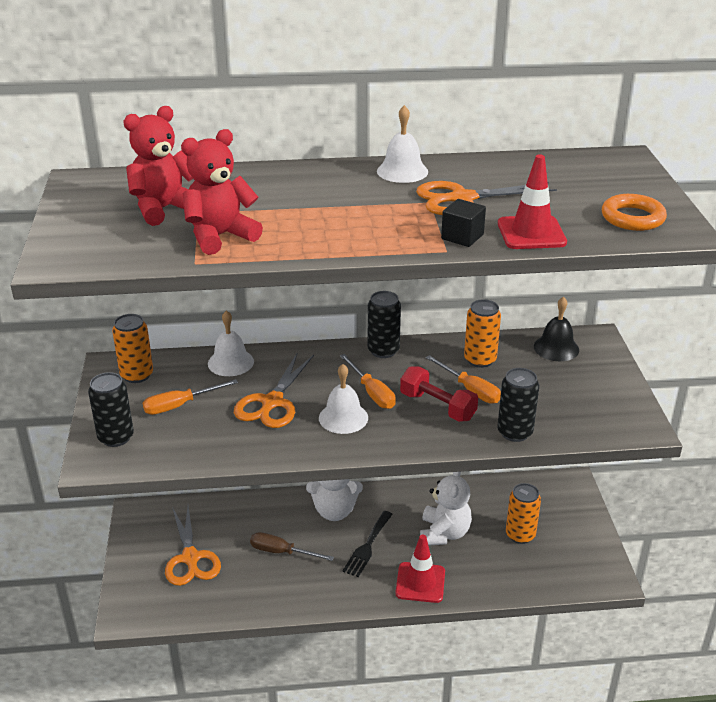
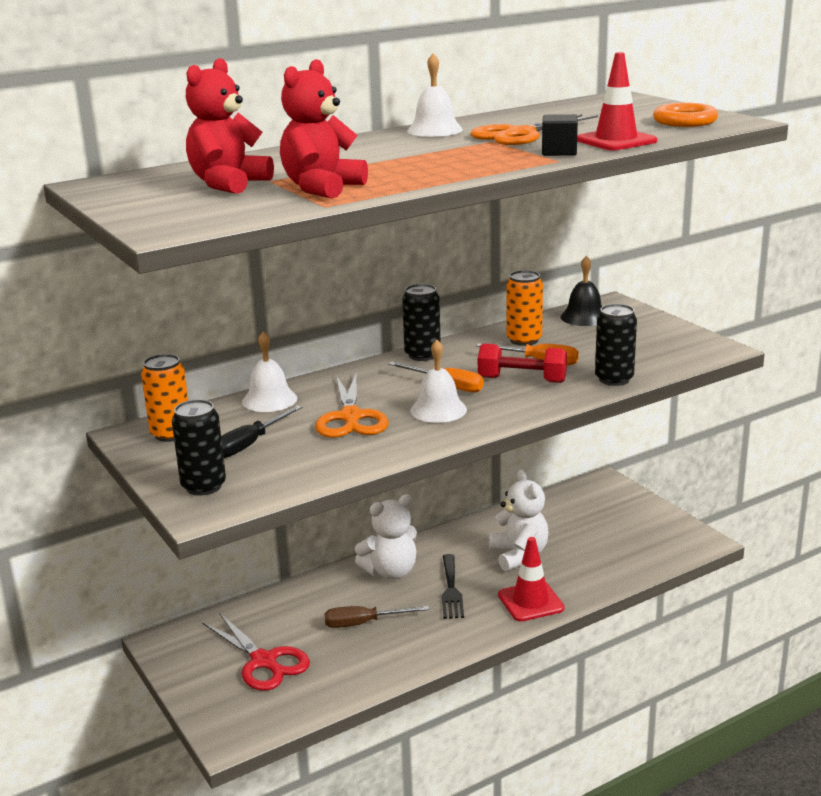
camera: 25 degrees left, 10 degrees down
(180, 405) = (250, 444): orange screwdriver -> black screwdriver
(190, 558) = (263, 661): orange scissors -> red scissors
(520, 535) = (592, 534): orange can -> none

